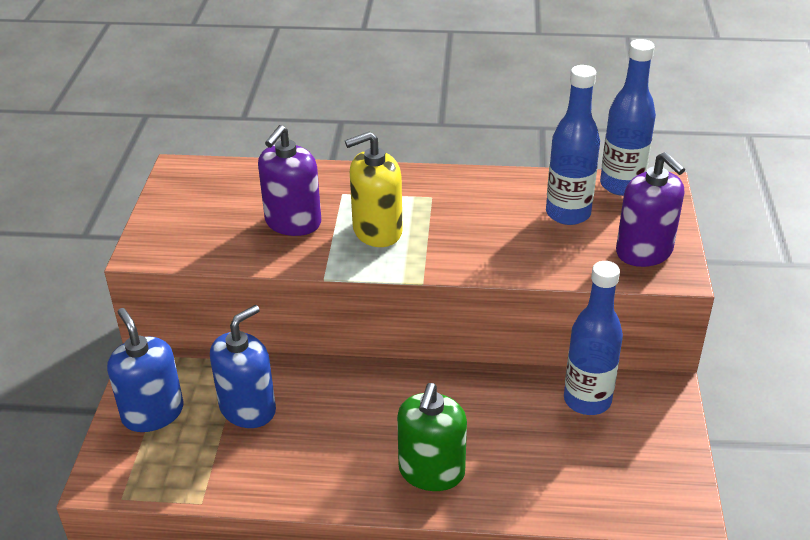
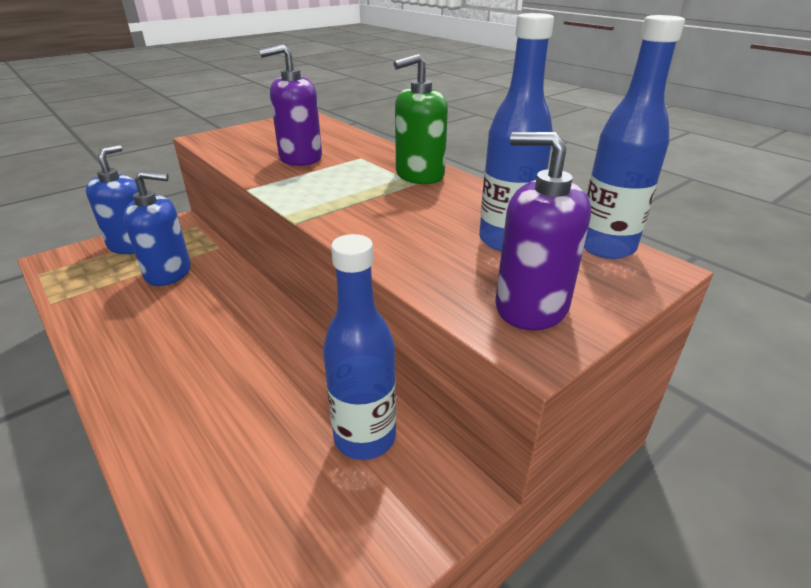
camera: 45 degrees right, 5 degrees down
(377, 231) = (336, 183): yellow soap dispenser -> none
(431, 471) = (166, 390): green soap dispenser -> green soap dispenser (419, 175)
(644, 251) = (531, 306): purple soap dispenser -> purple soap dispenser turned 105 degrees clockwise

